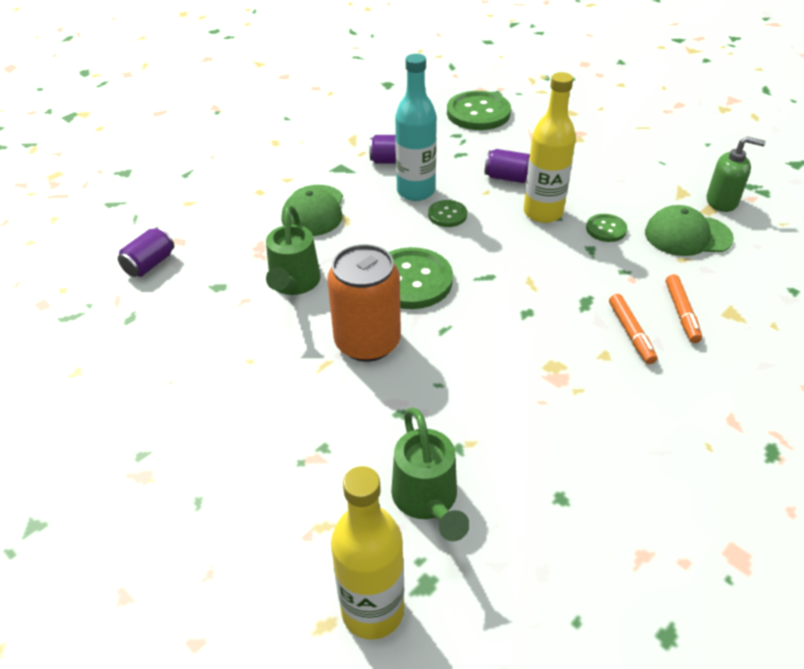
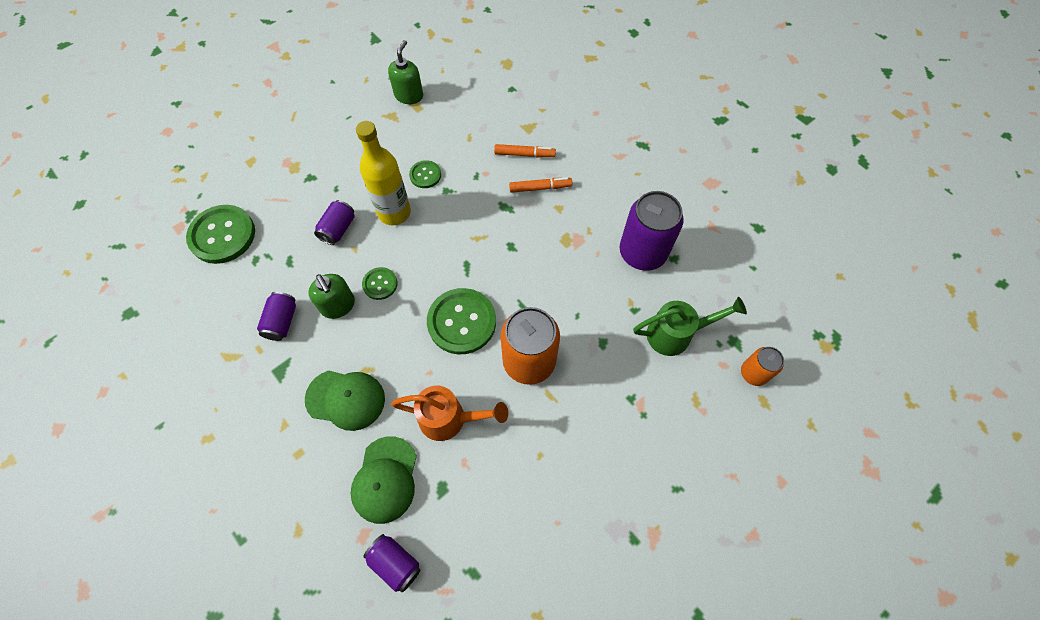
camera: 85 degrees left, 20 degrees up
(293, 283) = (449, 419): green watering can -> orange watering can
(372, 611) = (753, 373): yellow bottle -> orange can
(415, 191) = (338, 306): turquoise bottle -> green soap dispenser
(559, 455) = (642, 252): none -> purple can
(687, 235) = (444, 127): green cap -> green cap (385, 479)

